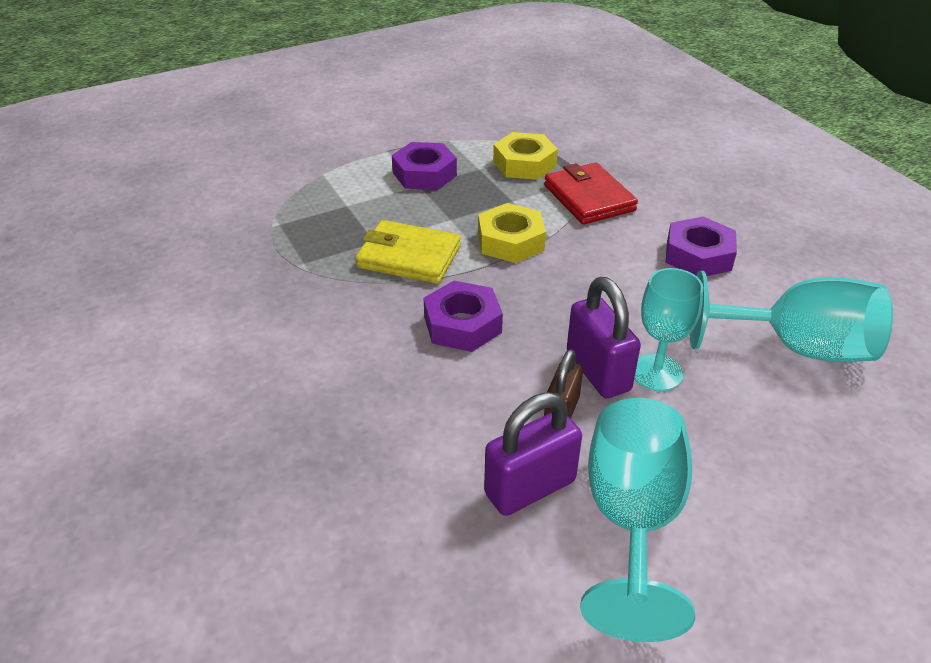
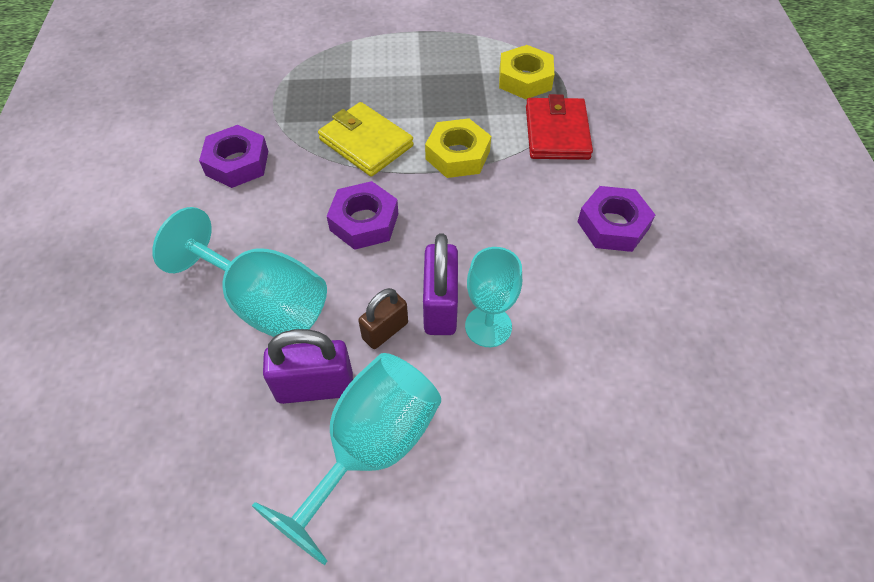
camera: 25 degrees right, 15 degrees up
(424, 174) = (432, 64): purple nut -> purple nut (237, 163)
(797, 348) = (632, 351): turquoise goblet -> turquoise goblet (264, 303)

